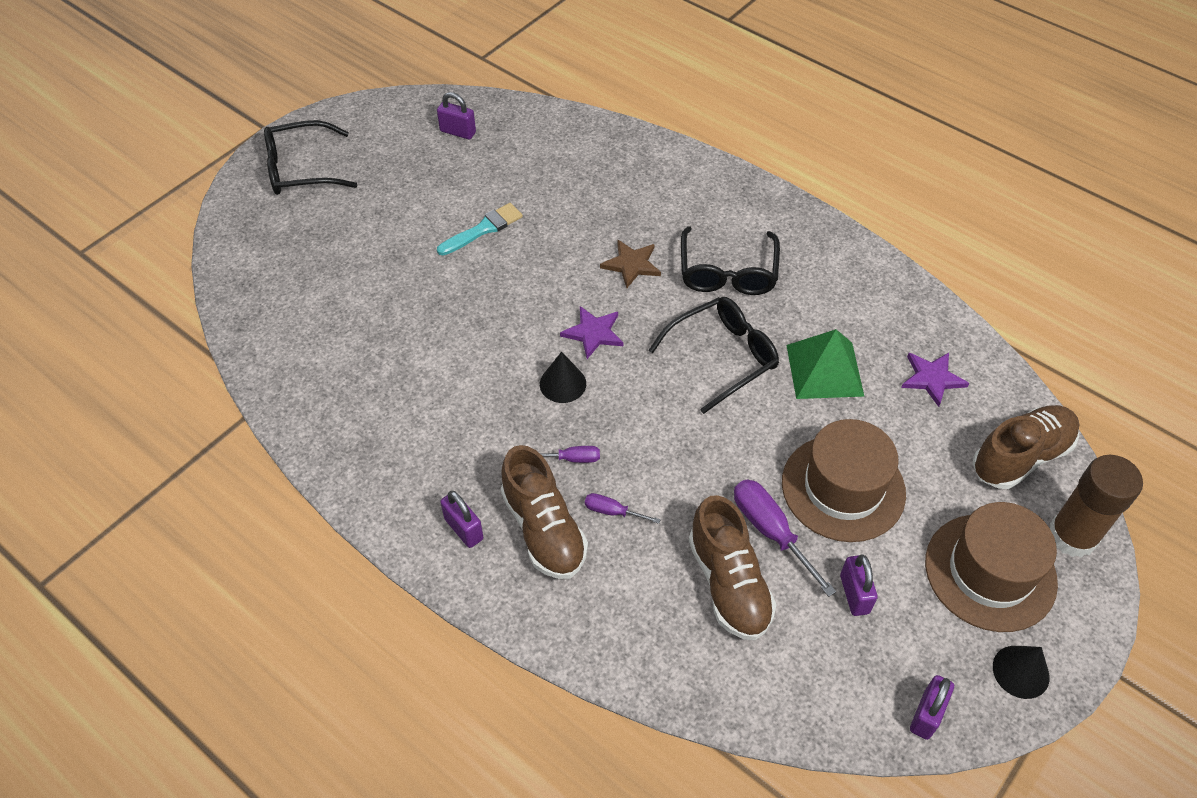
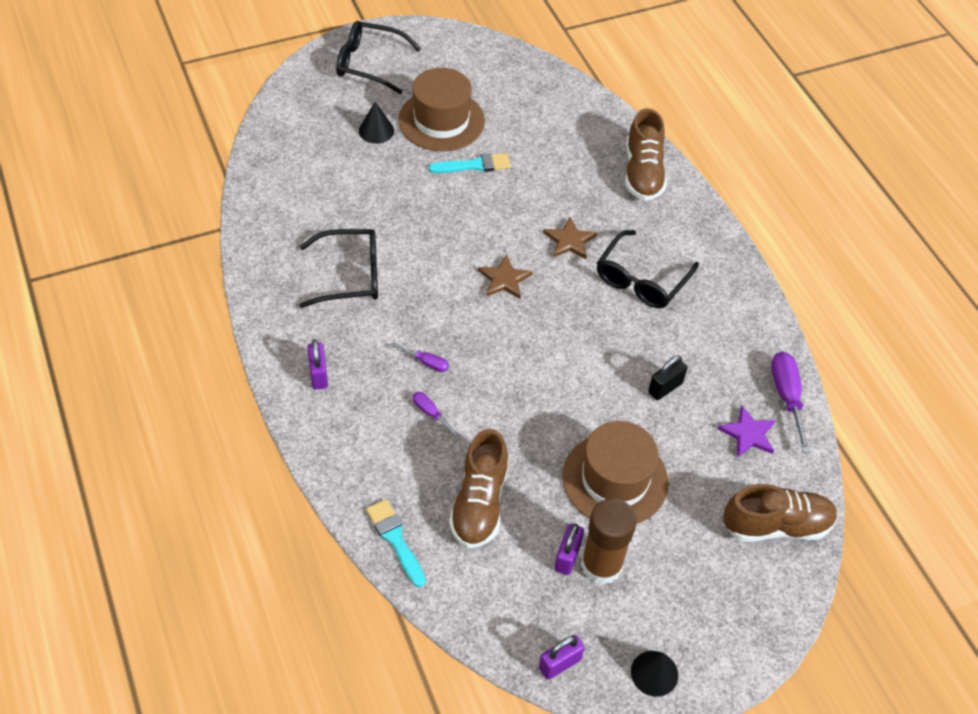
camera: 25 degrees right, 0 degrees up
(458, 132) = (504, 81): purple padlock -> none
(543, 529) = (373, 401): brown shoe -> brown shoe (643, 173)
(563, 383) = (456, 306): black cone -> black cone (376, 130)
(593, 333) = (504, 279): purple star -> brown star
(669, 671) = (395, 539): none -> turquoise brush
(722, 357) = (590, 341): black glasses -> black glasses (349, 275)
(770, 531) = (536, 483): purple screwdriver -> purple screwdriver (787, 397)
(824, 370) = (665, 388): green pyramid -> black padlock
(990, 572) = (685, 594): brown hat -> brown hat (441, 120)
(1072, 536) = (772, 602): brown glue stick -> brown glue stick (601, 565)

